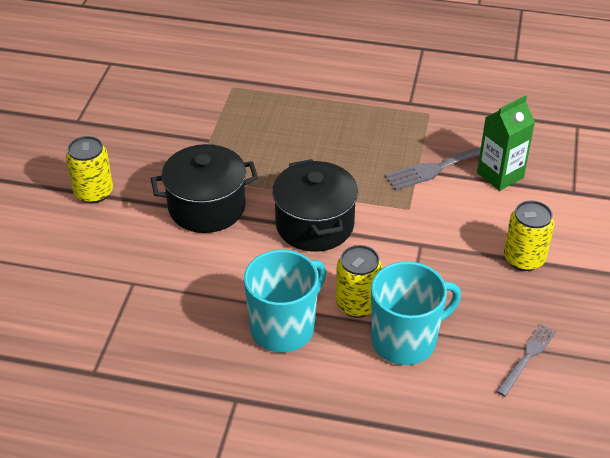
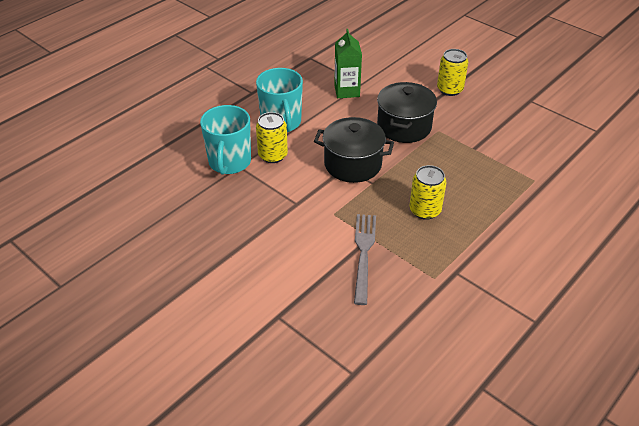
camera: 120 degrees right, 0 degrees up
(500, 175) = (329, 281): green carton -> green carton (347, 91)
(524, 258) = (240, 247): yellow can -> yellow can (425, 210)
(527, 357) = (169, 205): grey fork -> none

